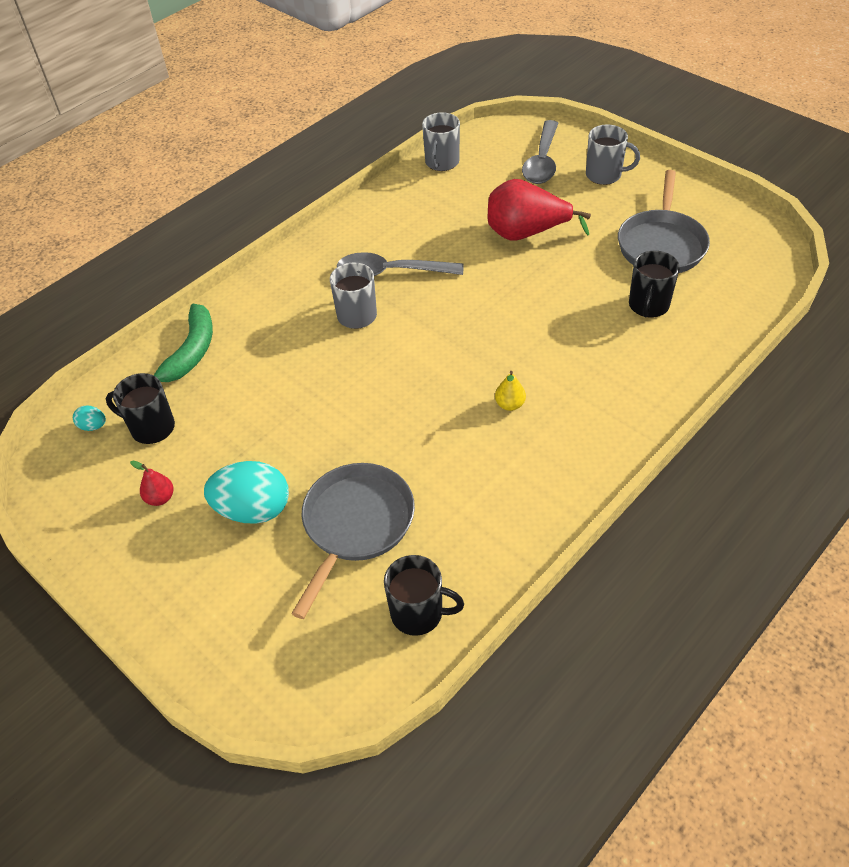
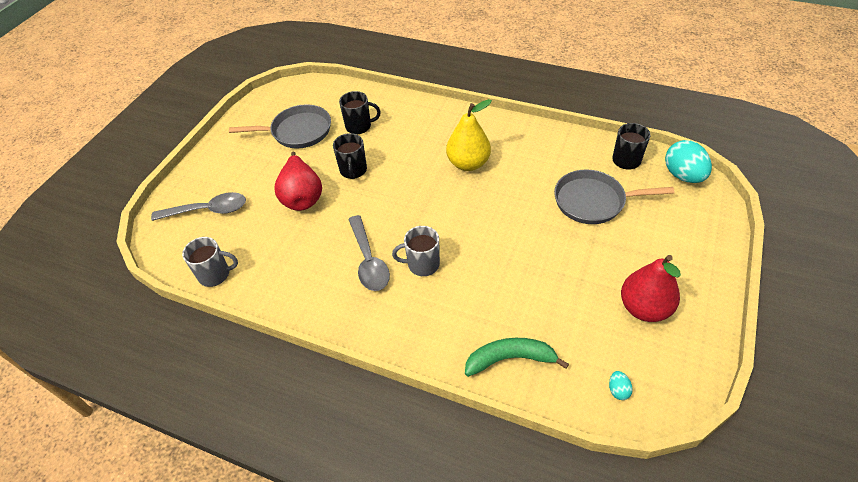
camera: 110 degrees left, 0 degrees up
(151, 428) = (594, 346): black mug -> black mug (353, 170)
(160, 498) = (644, 308): red pear -> red pear, size x2.26
(253, 510) = (617, 253): turquoise egg -> turquoise egg (683, 175)
(509, 404) = (468, 163): yellow pear -> yellow pear, size x2.26
(604, 175) = (222, 172): grey mug -> none

